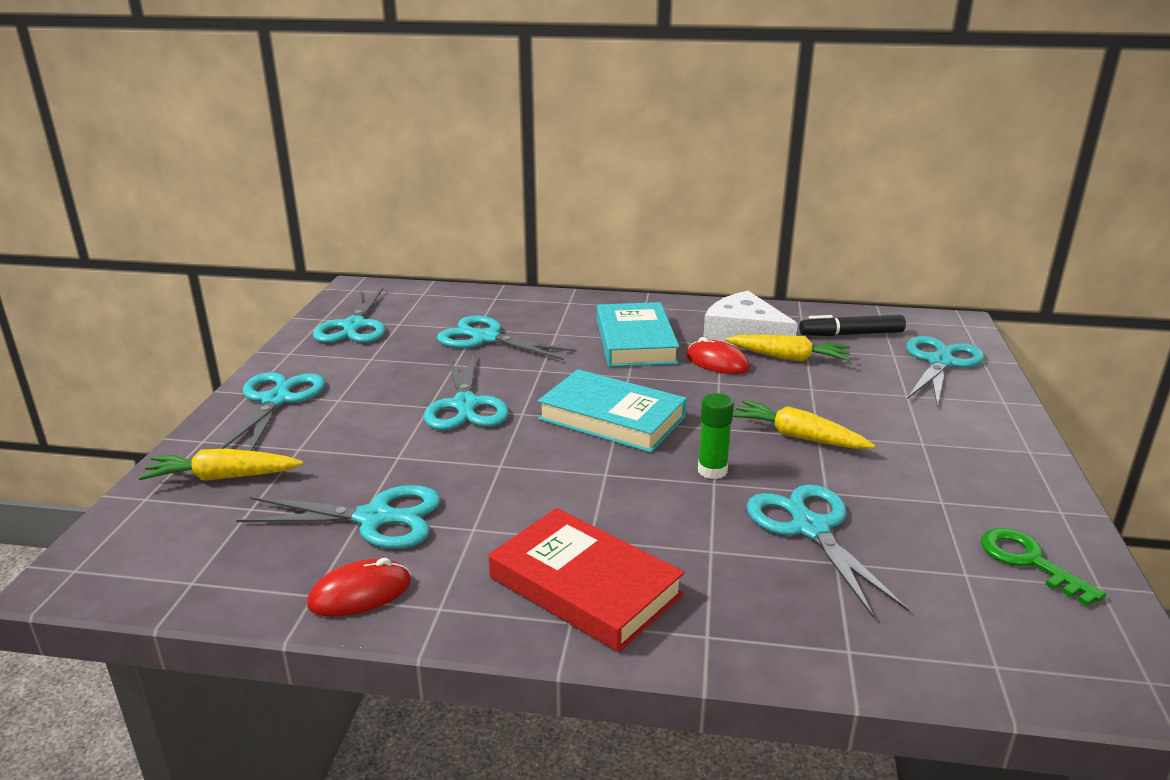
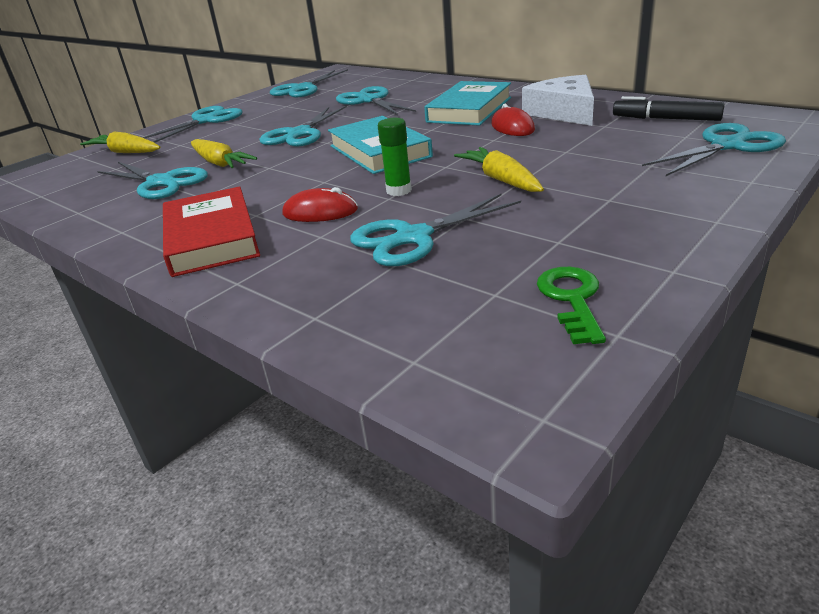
camera: 35 degrees right, 5 degrees up
(360, 593) = (98, 216): red mouse -> red mouse (320, 212)
(788, 358) = (579, 130): yellow carrot -> yellow carrot (219, 163)
(810, 528) = (413, 237): turquoise scissors -> turquoise scissors turned 135 degrees counterclockwise

